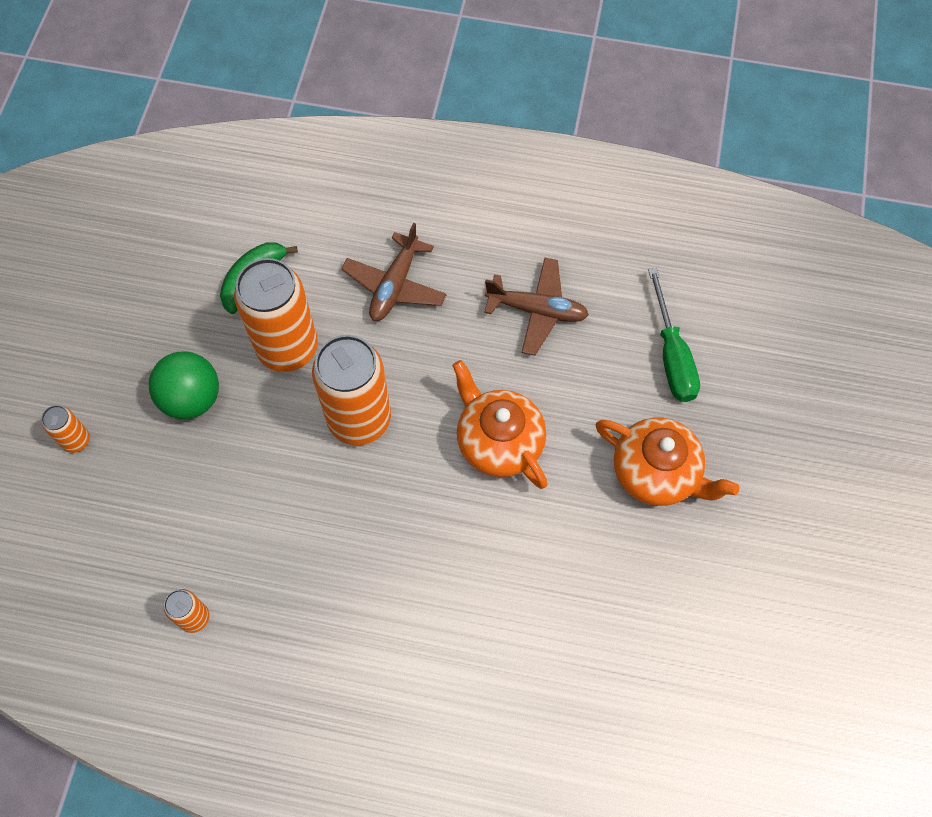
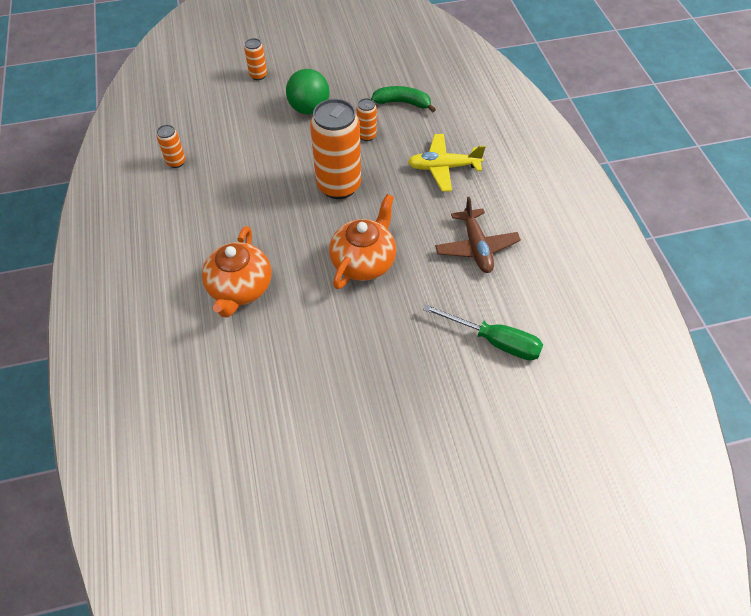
camera: 65 degrees right, 10 degrees down
(288, 348) = (366, 136): orange can -> orange can, size x0.46
(395, 285) = (443, 167): brown plane -> yellow plane
(657, 473) = (392, 364): orange teapot -> orange teapot (240, 288)
(672, 355) = (494, 341): green screwdriver -> green screwdriver turned 120 degrees counterclockwise

